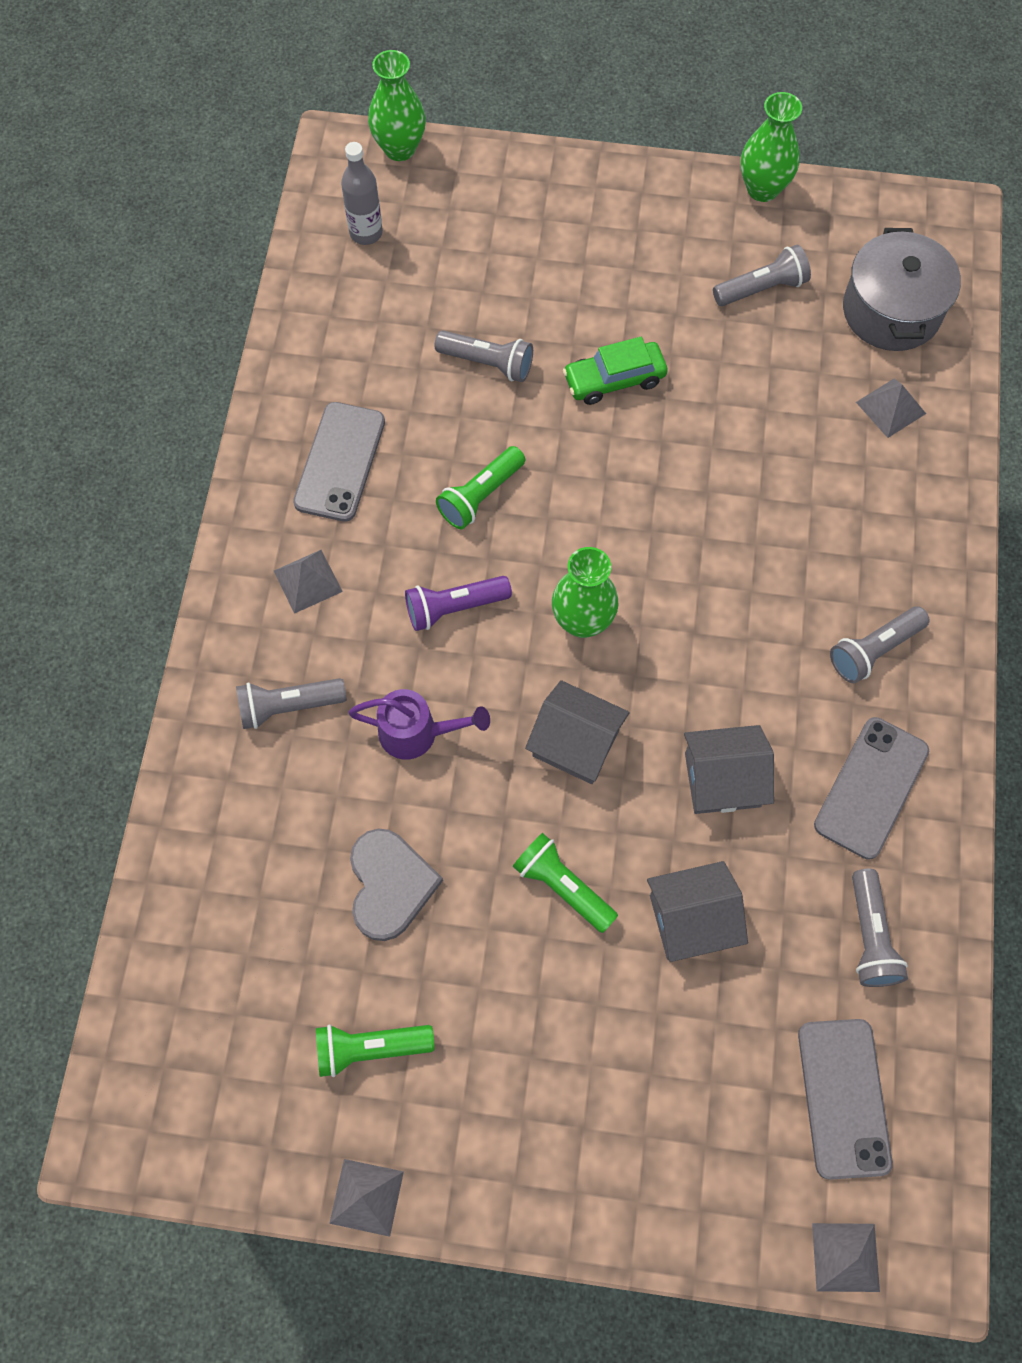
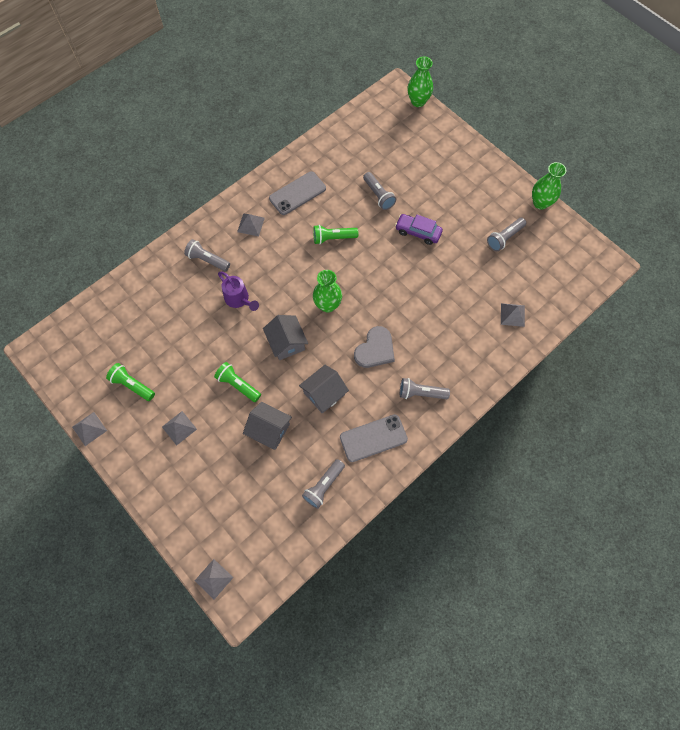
camera: 40 degrees right, 0 degrees up
(366, 233) = (378, 123): grey bottle -> none
(390, 885) = (185, 340): grey heart -> grey heart (375, 349)
(454, 608) = (289, 268): purple flashlight -> none
(532, 1051) = (179, 428): none -> grey pyramid
(562, 886) = (238, 385): green flashlight -> green flashlight turned 45 degrees counterclockwise
(614, 379) = (418, 232): green car -> purple car
(722, 780) = (324, 394): grey house -> grey house turned 75 degrees counterclockwise
(761, 288) = (504, 238): grey flashlight -> grey flashlight turned 120 degrees clockwise
(843, 1098) = (263, 529): grey phone -> none
(891, 311) = (548, 280): grey pot -> none

